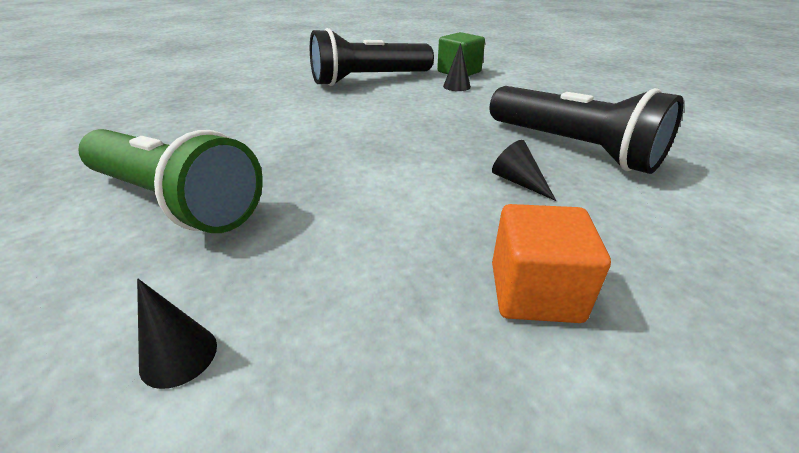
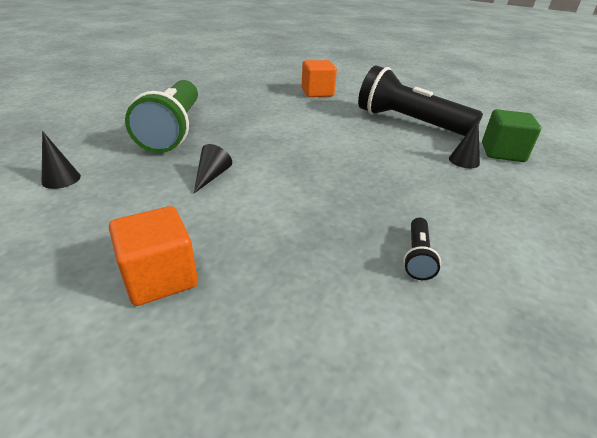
camera: 55 degrees right, 0 degrees up
(237, 91) = (317, 92): none -> orange cube
(518, 182) = (311, 237): black cone -> black cone (211, 176)
(572, 148) = (417, 256): black flashlight -> black flashlight, size x0.41

